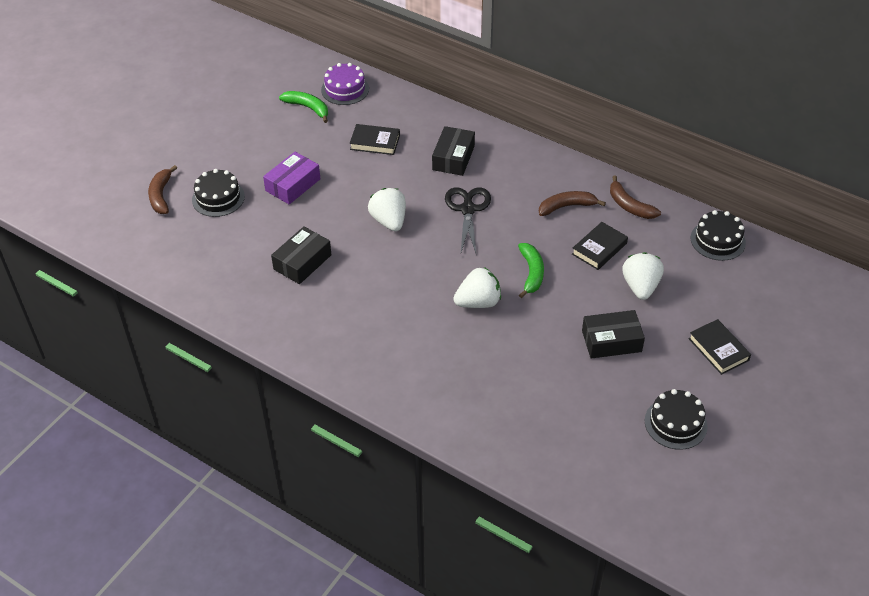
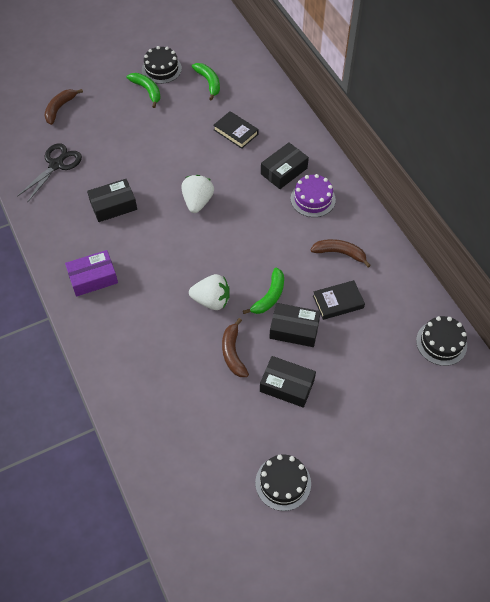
camera: 30 degrees right, 10 degrees up
(218, 198) = (95, 127): black cake -> black cake (161, 69)
(247, 141) = (147, 91): none -> green banana
(293, 185) = (152, 140): purple box -> purple box (93, 278)
(345, 89) = (246, 78): purple cake -> purple cake (313, 199)
(468, 209) = (262, 219): black scissors -> black scissors (56, 164)
(578, 290) = (294, 329): none -> black box
(629, 206) = (391, 276): brown banana -> brown banana (233, 353)
(640, 287) = (345, 351): white strawberry -> none
(718, 349) = (367, 439): black book -> none

